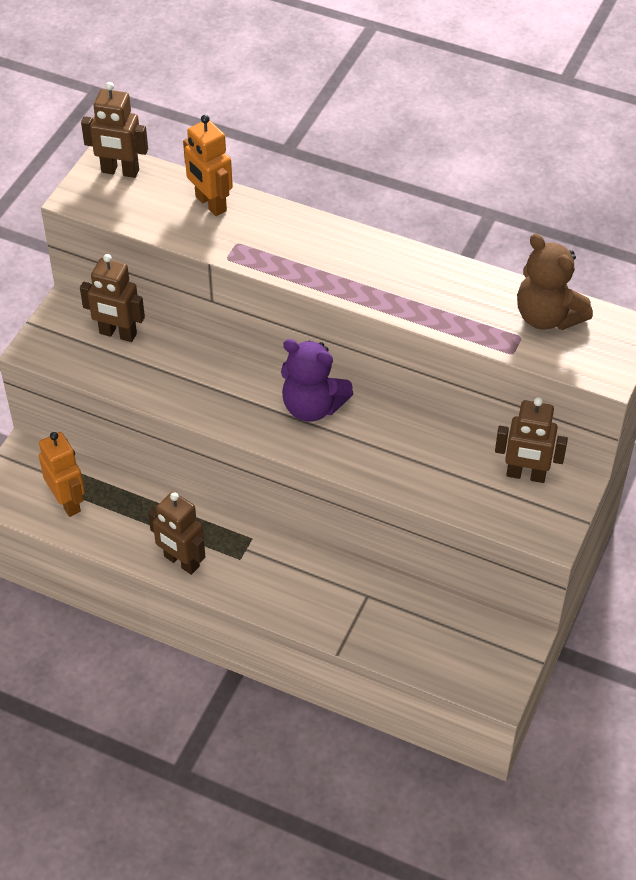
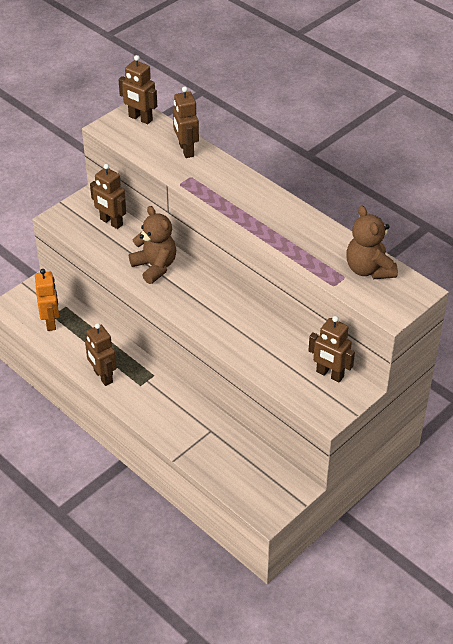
camera: 20 degrees right, 5 degrees down
(210, 204) = (186, 150): orange robot -> brown robot
(213, 384) = (155, 267): none -> brown teddy bear
(312, 407) = (211, 296): purple teddy bear -> none

